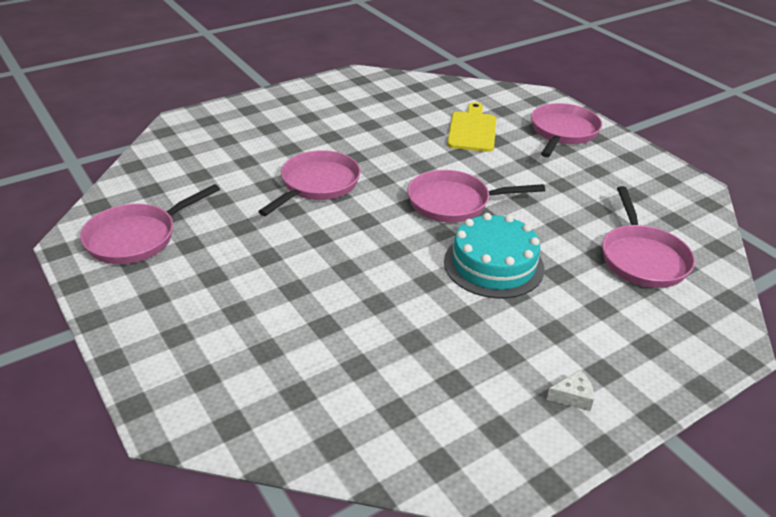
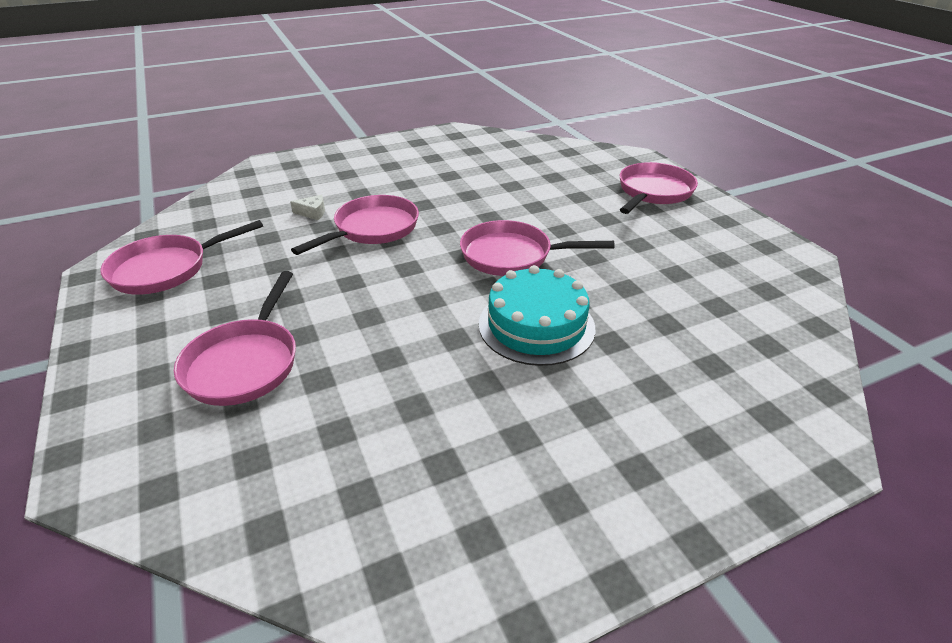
camera: 10 degrees right, 0 degrees up
(472, 130) = (555, 185): yellow cutting board -> none
(573, 397) = (590, 501): white cheese -> white cheese (312, 213)
(642, 258) = (718, 332): pink pan -> pink pan (245, 363)

